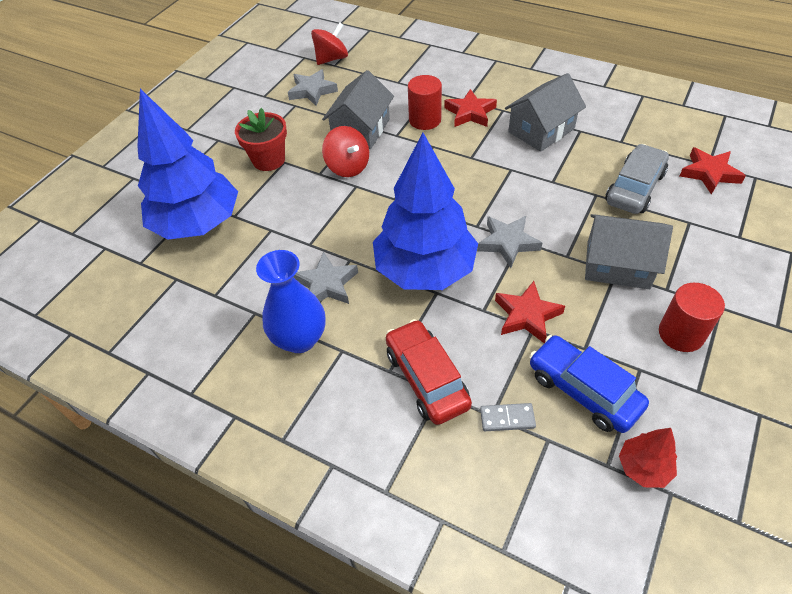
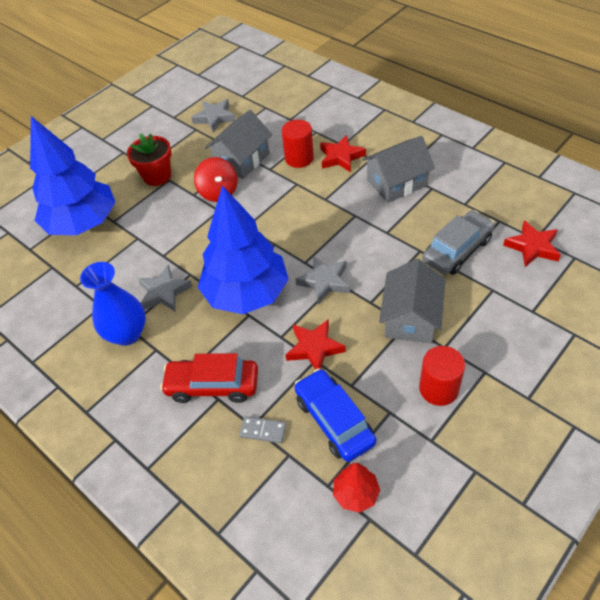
camera: 15 degrees right, 0 degrees up
(331, 59) = (242, 89): red spinning top -> none
(427, 378) = (212, 385): red car -> red car turned 75 degrees counterclockwise
(617, 265) = (411, 318): grey house -> grey house turned 75 degrees clockwise

